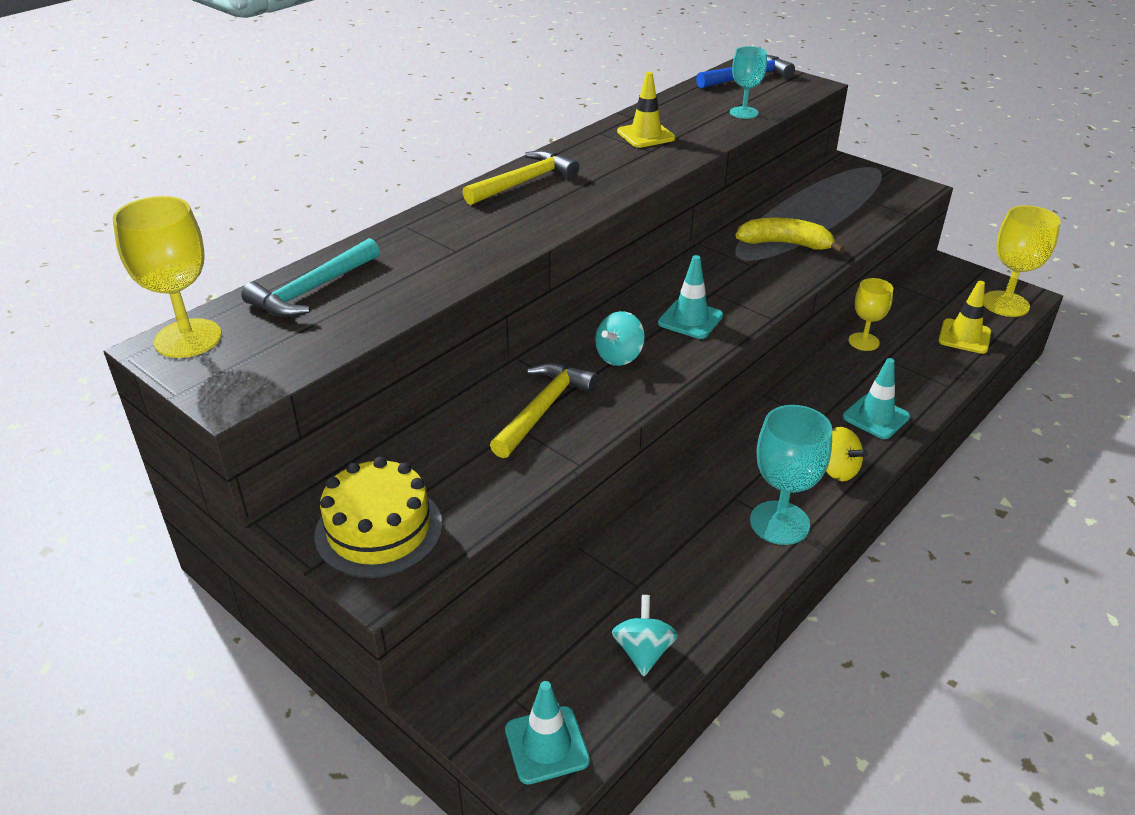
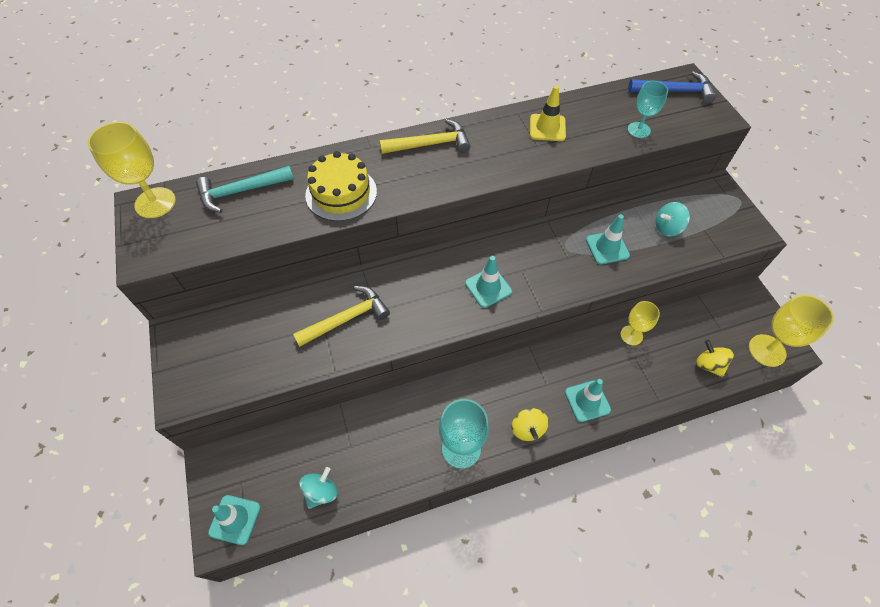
camera: 30 degrees right, 20 degrees up
(379, 529) = (203, 362): yellow cake -> yellow cake (341, 193)
(619, 356) = (421, 298): turquoise spinning top -> turquoise spinning top (667, 228)
(785, 244) = (607, 247): yellow banana -> turquoise traffic cone
(964, 336) = (708, 365): yellow traffic cone -> yellow spinning top

